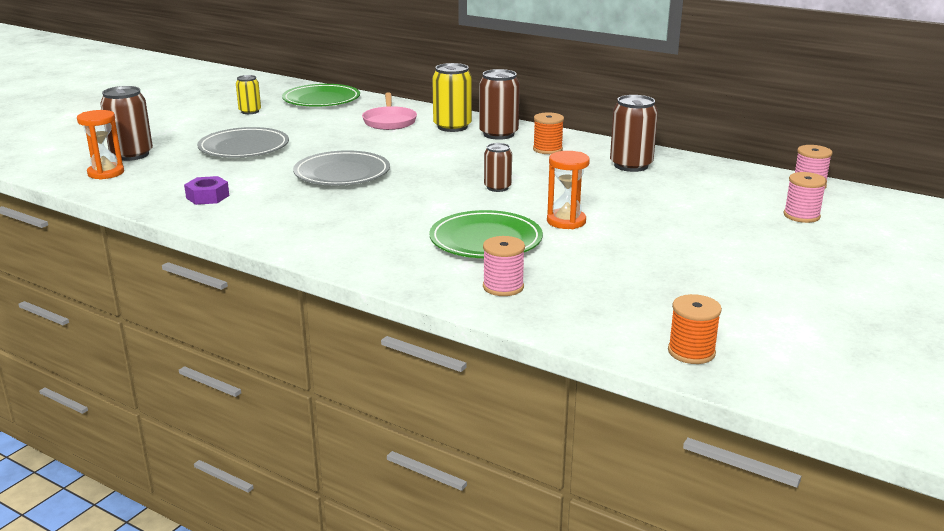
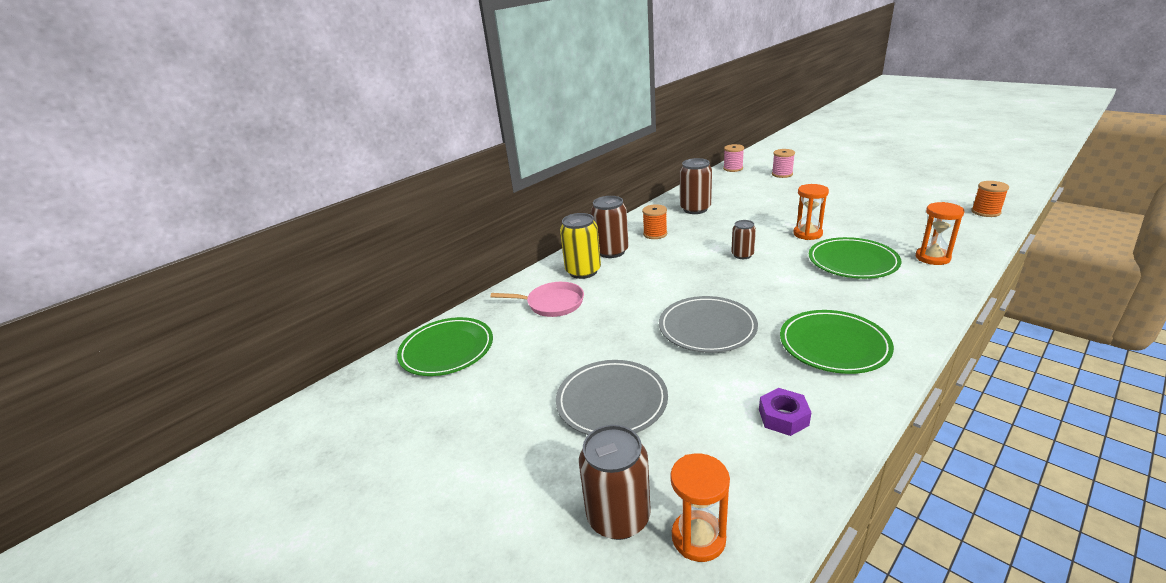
camera: 75 degrees left, 5 degrees up
(250, 111) = (462, 407): yellow can -> none
(304, 219) = (834, 345): none -> green plate
(503, 287) = (932, 258): pink spool -> orange hourglass

